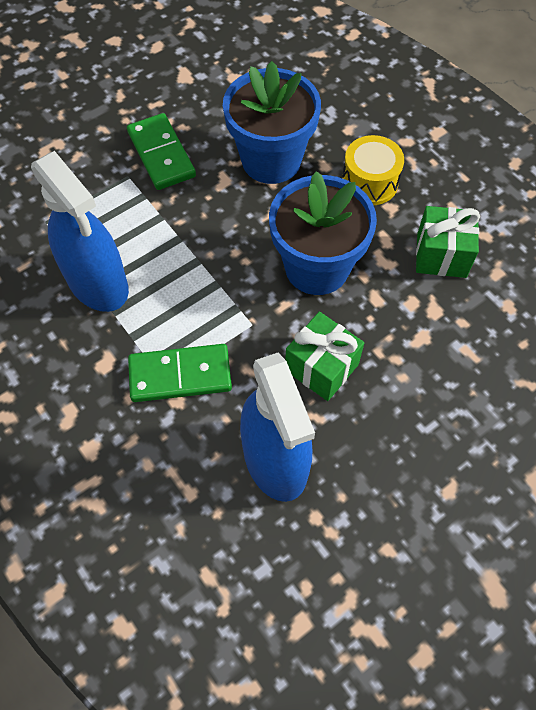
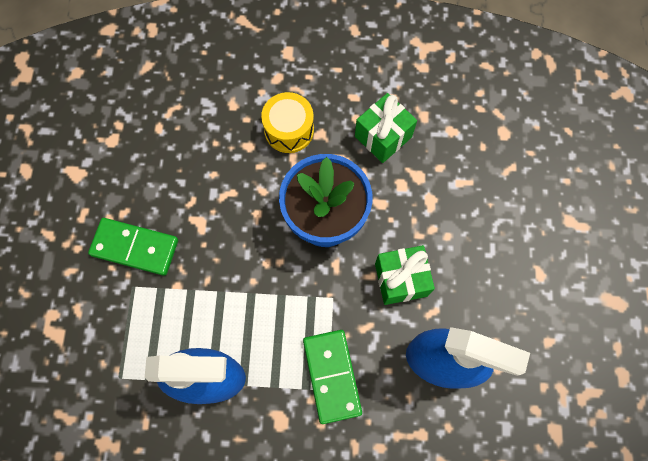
camera: 50 degrees left, 10 degrees up
(180, 375) = (332, 376): green domino -> green domino turned 45 degrees counterclockwise
(271, 160) = (211, 177): blue flower pot -> none

